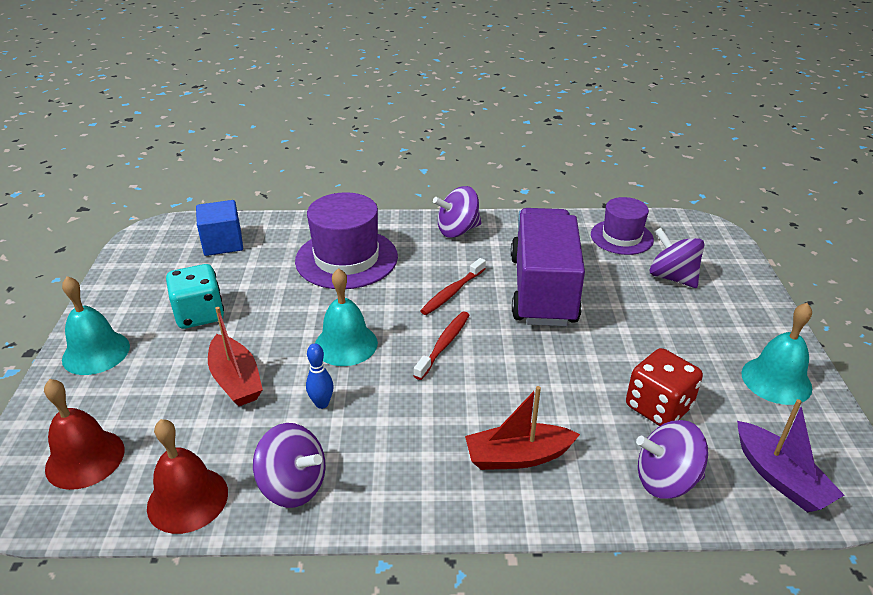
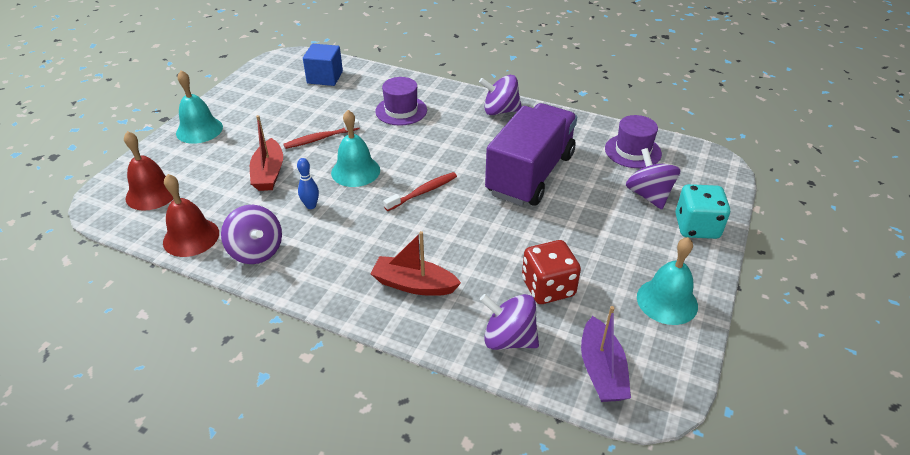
camera: 25 degrees right, 5 degrees up
(199, 314) = (276, 123): turquoise dice -> turquoise dice (696, 227)
(346, 258) = (401, 111): purple hat -> purple hat, size x0.63
(452, 292) = (459, 156): red toothbrush -> red toothbrush (320, 138)

